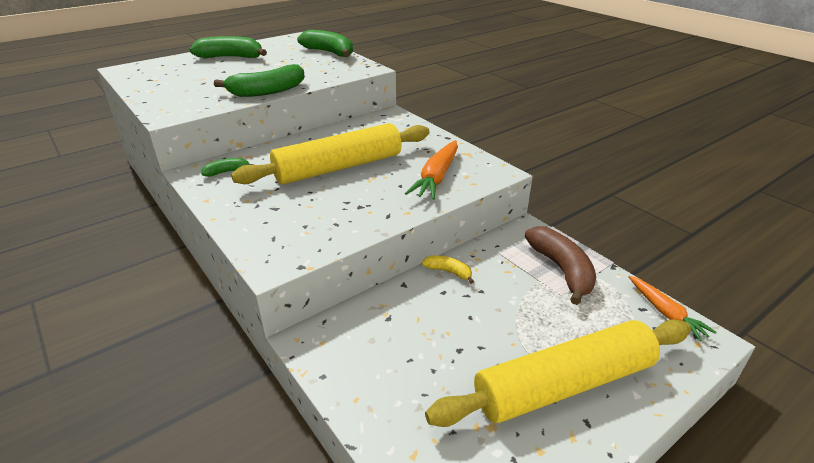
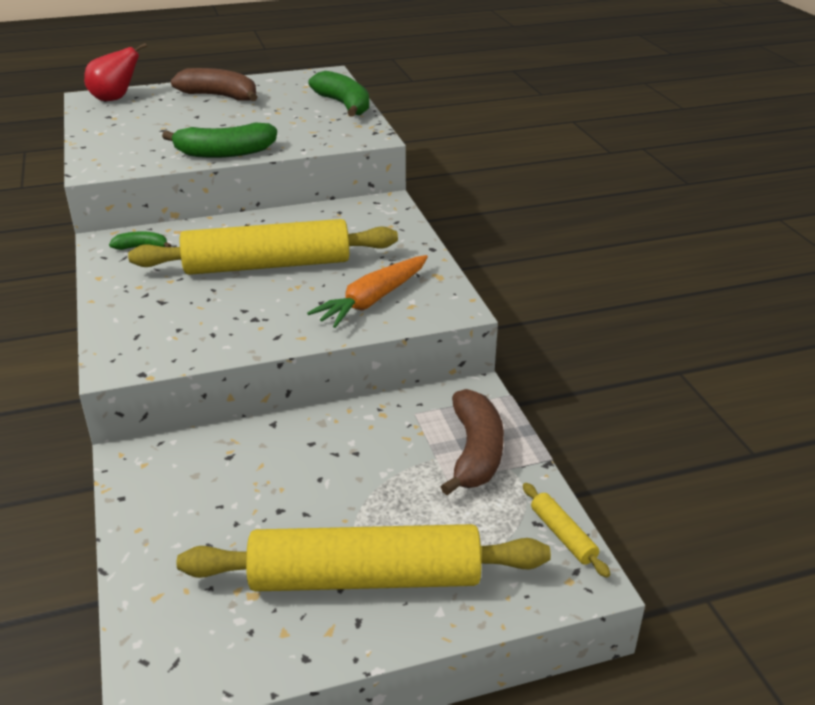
camera: 20 degrees right, 0 degrees up
(146, 68) = (115, 99): none -> red pear
(231, 57) = (220, 96): green banana -> brown banana
(448, 272) = (335, 421): yellow banana -> none
(665, 313) = (562, 535): orange carrot -> yellow rolling pin

